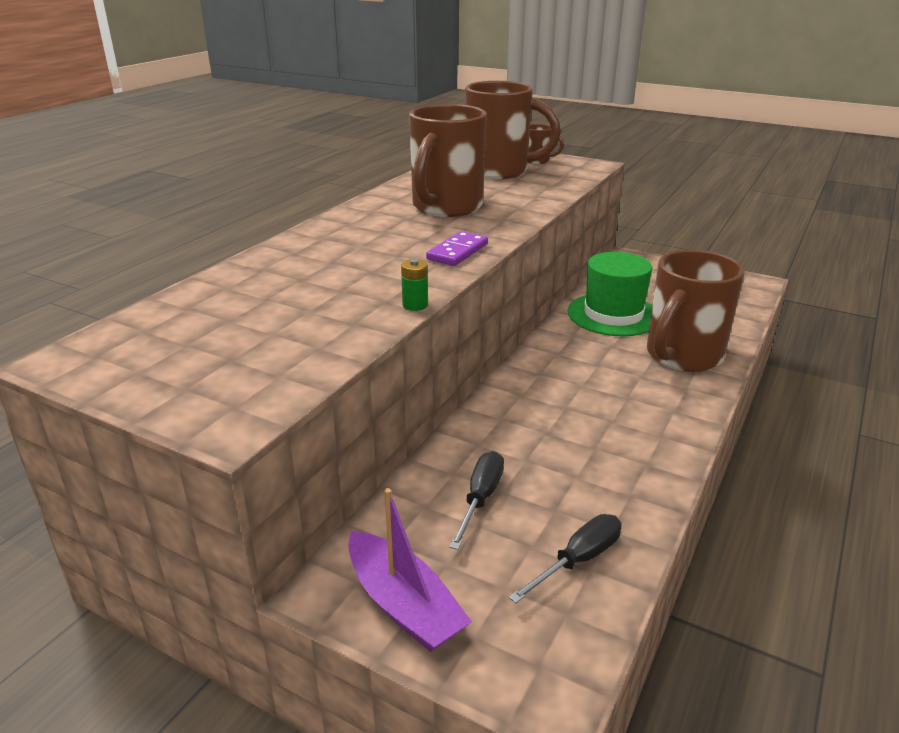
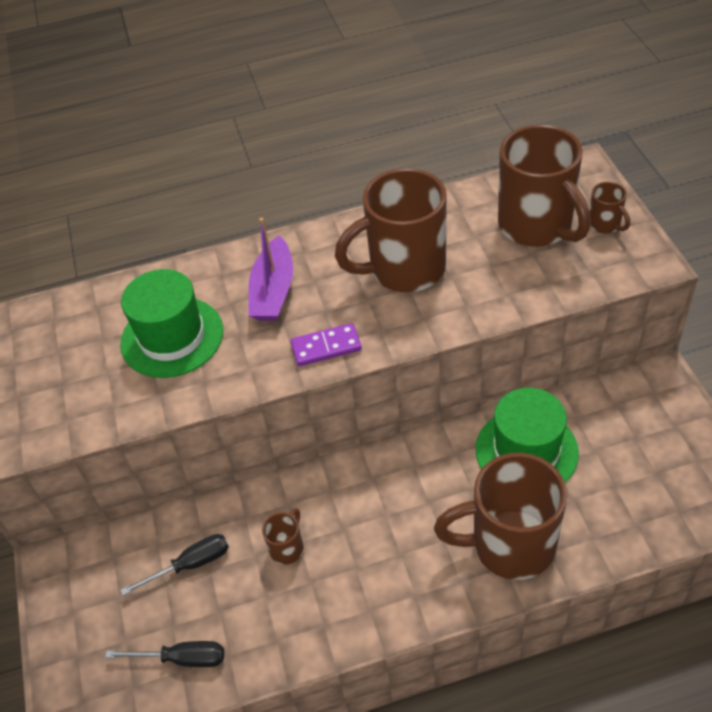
camera: 50 degrees right, 20 degrees up
(307, 293) = (172, 337): none -> green hat
(404, 605) = (70, 605): purple boat -> purple boat (273, 291)
(415, 305) = (214, 399): green battery -> none
(544, 440) = (287, 548): none -> brown mug

